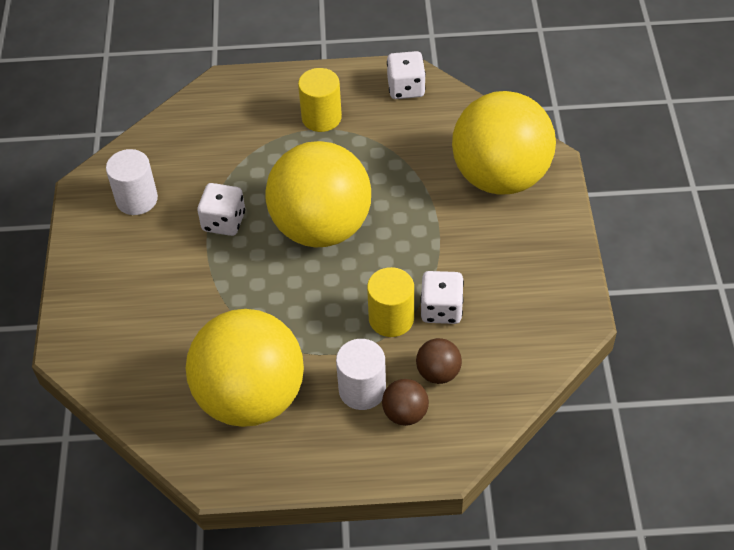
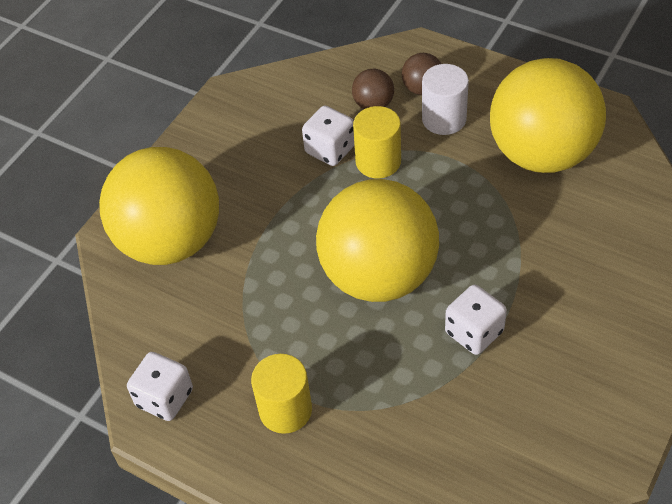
camera: 145 degrees left, 0 degrees up
(137, 199) = (558, 411): white cylinder -> none

